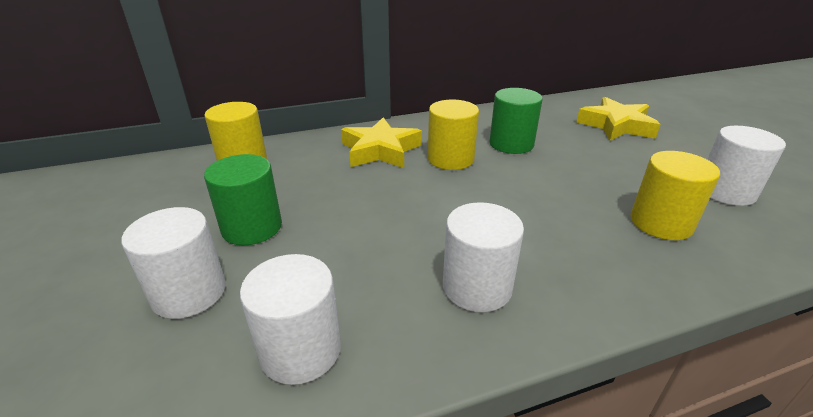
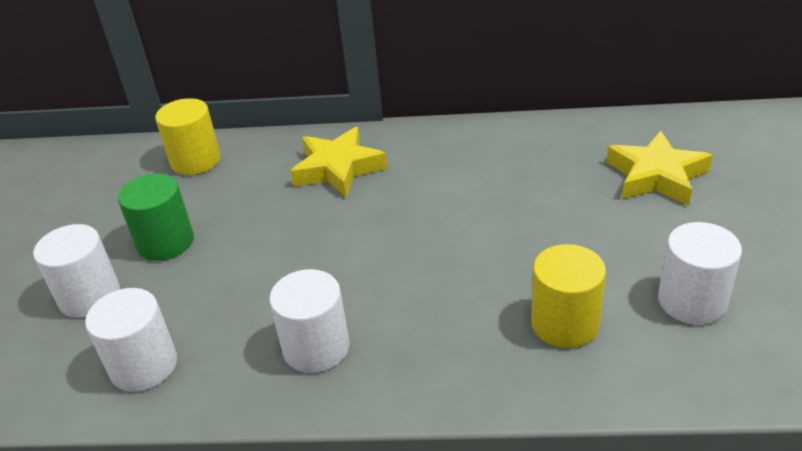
camera: 25 degrees right, 5 degrees up
(450, 159) = (405, 194): yellow cylinder -> none
(511, 144) = (492, 184): green cylinder -> none

